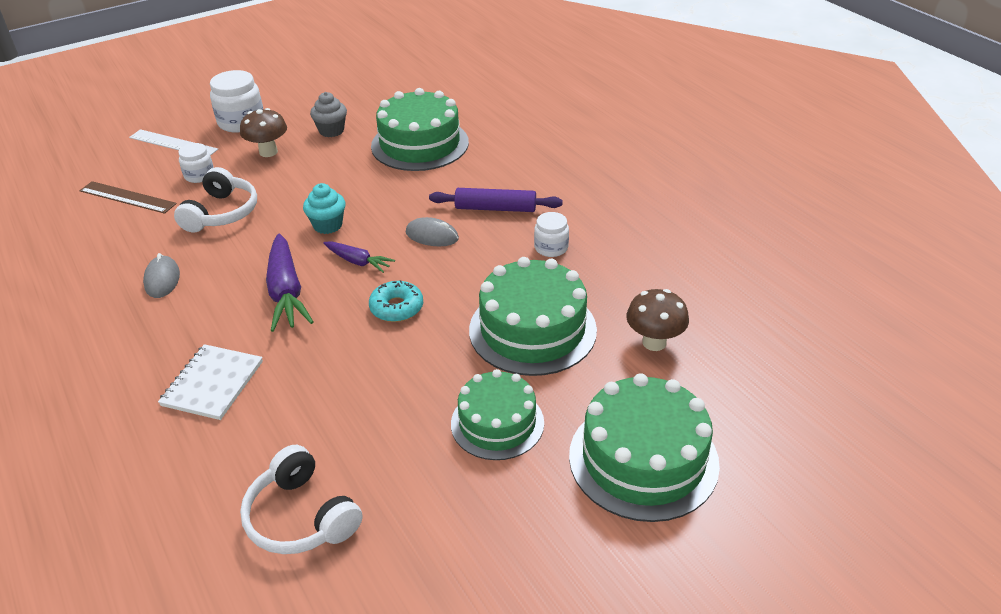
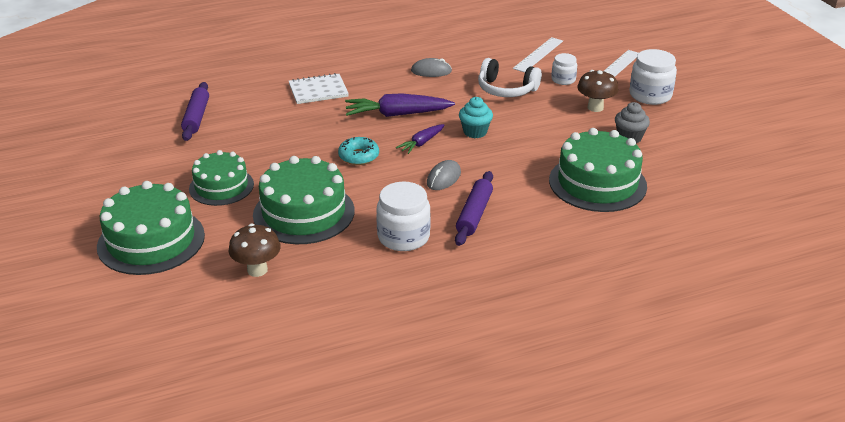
camera: 100 degrees right, 5 degrees down
(127, 197) = (538, 54): brown ruler -> white ruler
(212, 383) = (318, 90): white notebook -> white notebook turned 45 degrees counterclockwise
(301, 517) = (196, 117): white headphones -> purple rolling pin
(551, 248) = (403, 237): white jar -> white jar, size x1.69

